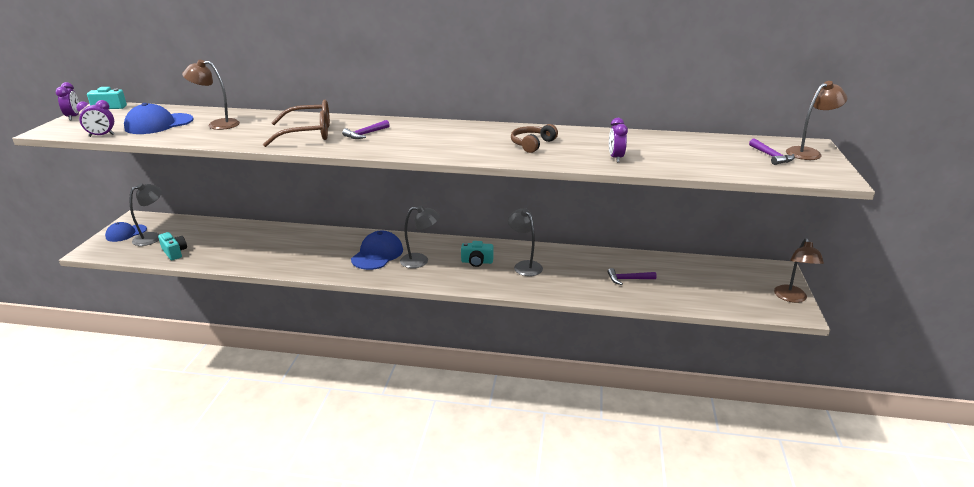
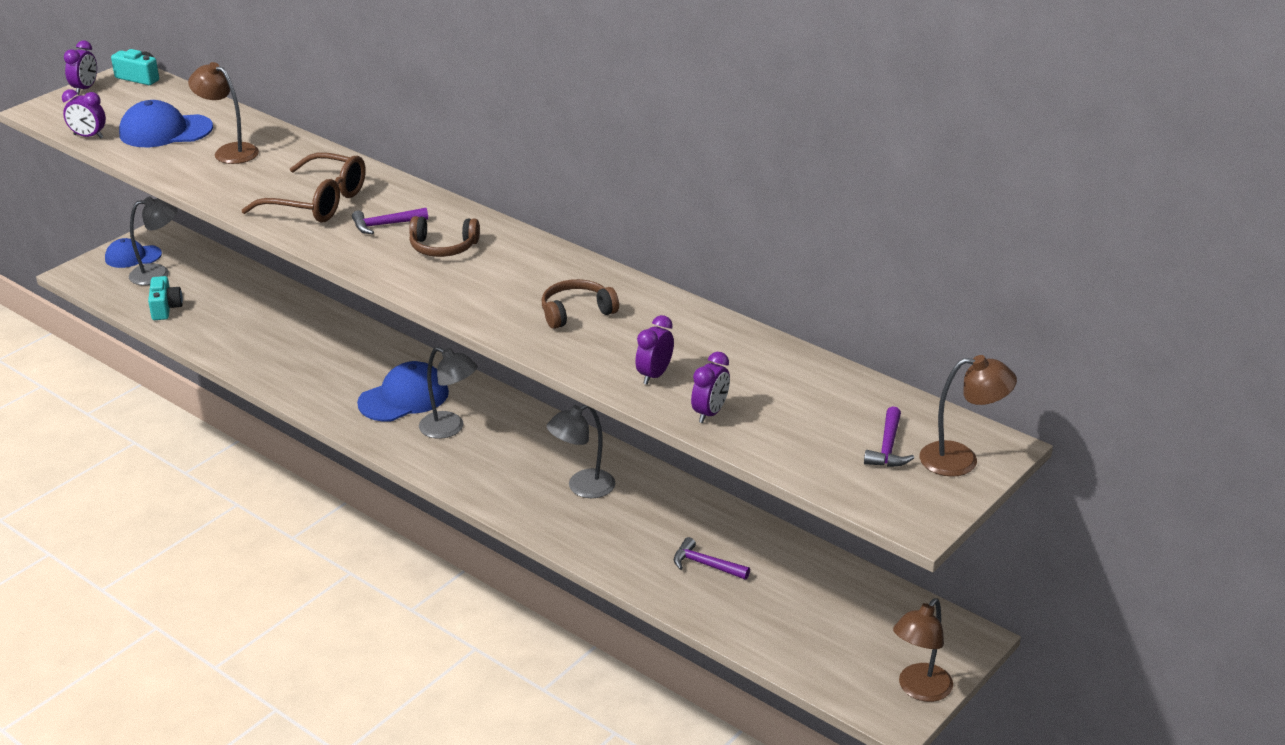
camera: 30 degrees right, 5 degrees up
(415, 136) = (443, 247): none -> brown headphones
(477, 262) = (523, 457): turquoise camera -> none
(524, 265) = (582, 487): grey lamp -> grey lamp turned 120 degrees counterclockwise
(669, 165) = (710, 413): none -> purple clock

